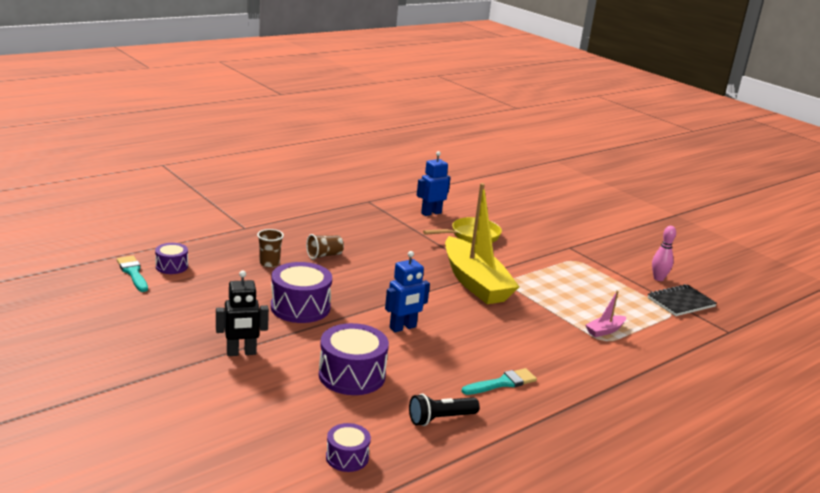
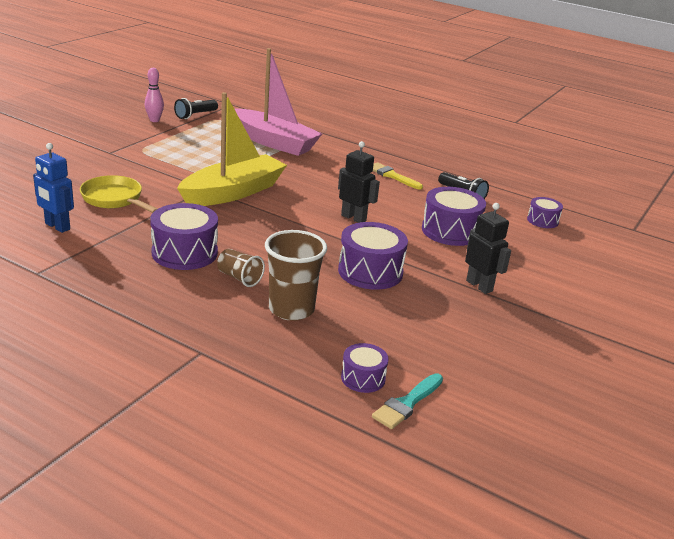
camera: 110 degrees left, 5 degrees up
(269, 263) = (291, 309): brown cup -> brown cup, size x1.77
(372, 244) = (184, 253): none -> purple drum
(403, 328) = (353, 218): blue robot -> black robot
(502, 383) = (392, 176): turquoise brush -> yellow brush
(605, 330) = (273, 142): pink boat -> pink boat, size x2.45
(681, 302) = (195, 115): black notebook -> black flashlight

